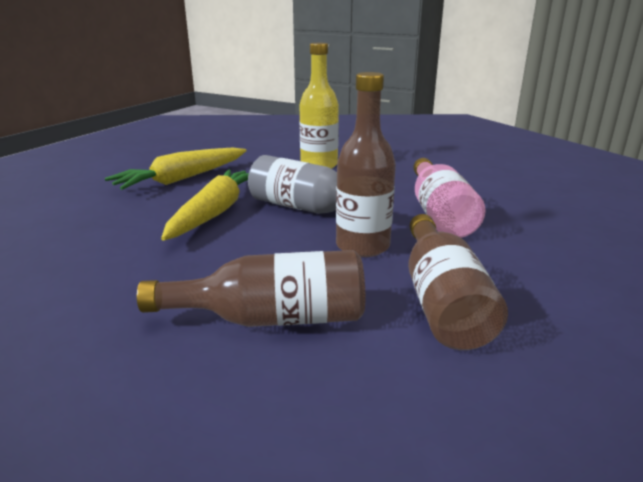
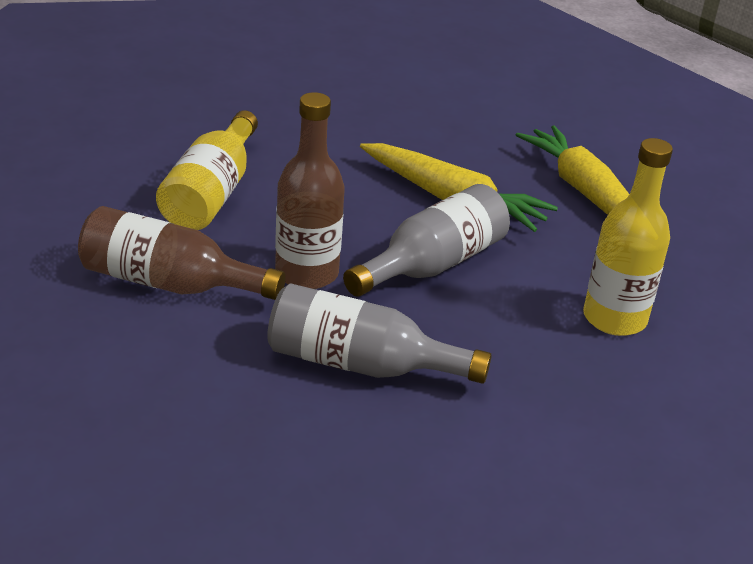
camera: 105 degrees right, 10 degrees up
(272, 319) = (211, 194): brown bottle -> yellow bottle
(439, 214) = (360, 364): pink bottle -> grey bottle

